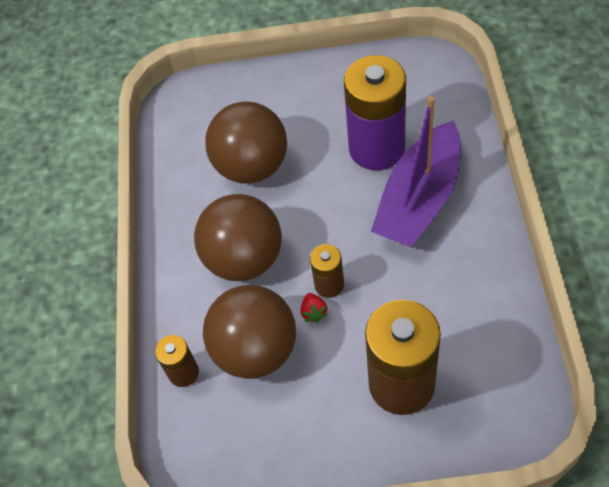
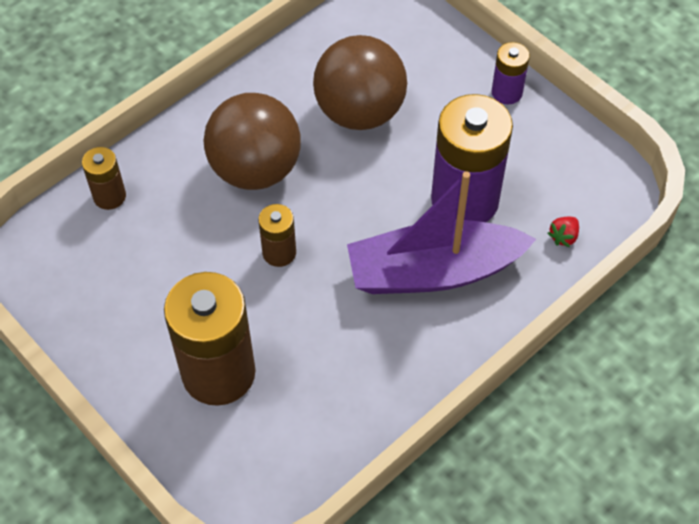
camera: 45 degrees right, 0 degrees up
(256, 350) = (170, 236): brown ball -> none
(311, 75) = (506, 92): none -> purple battery
(313, 312) = (241, 258): red strawberry -> red strawberry (563, 237)

